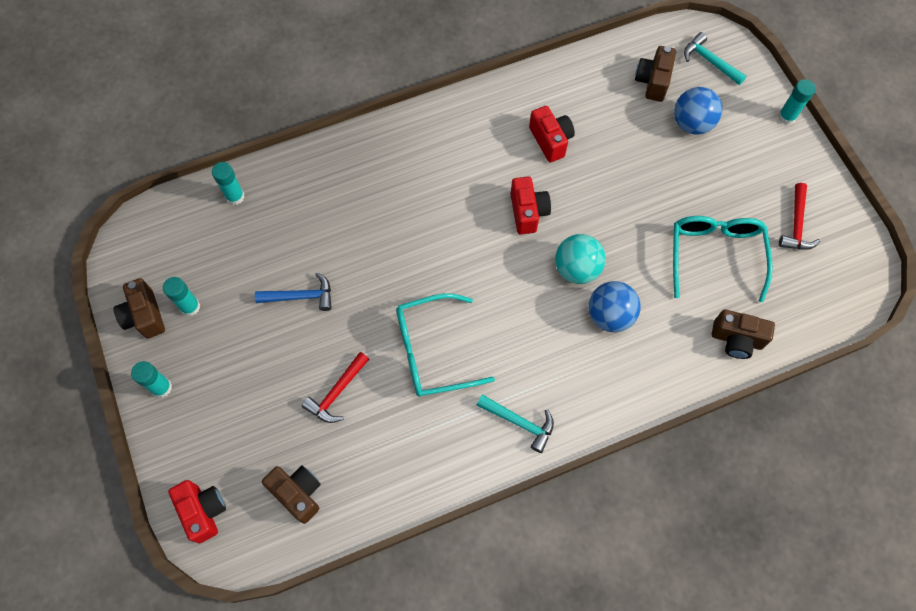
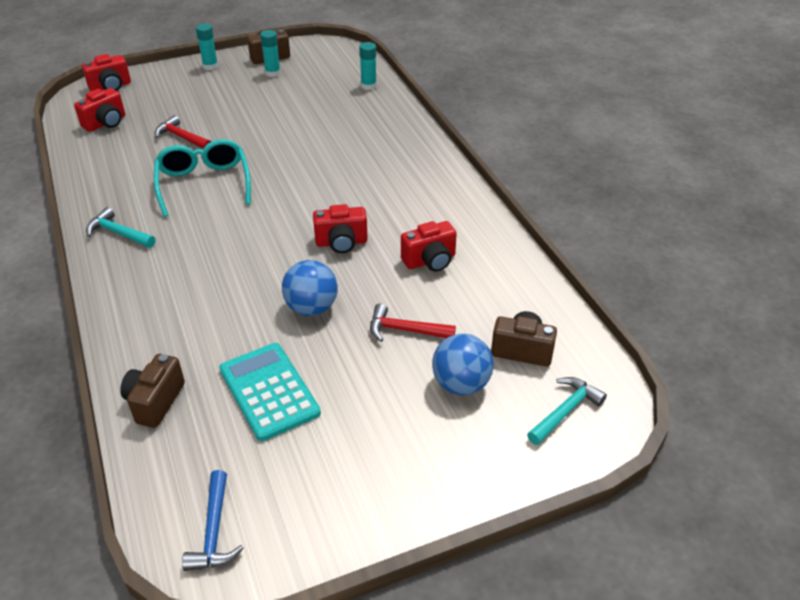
camera: 90 degrees right, 25 degrees down
(298, 493) = (106, 123): brown camera -> red camera
(300, 296) = (271, 118): blue hammer -> blue hammer (214, 531)
(519, 422) = (119, 233): turquoise hammer -> turquoise hammer turned 90 degrees clockwise
(576, 269) = (270, 275): turquoise ball -> none
(610, 315) = (211, 297): blue ball -> blue ball (311, 308)
(715, 255) = (269, 391): turquoise glasses -> turquoise calculator
(787, 117) = (480, 493): turquoise glue stick -> none
(796, 224) = (303, 483): red hammer -> red hammer (405, 330)

